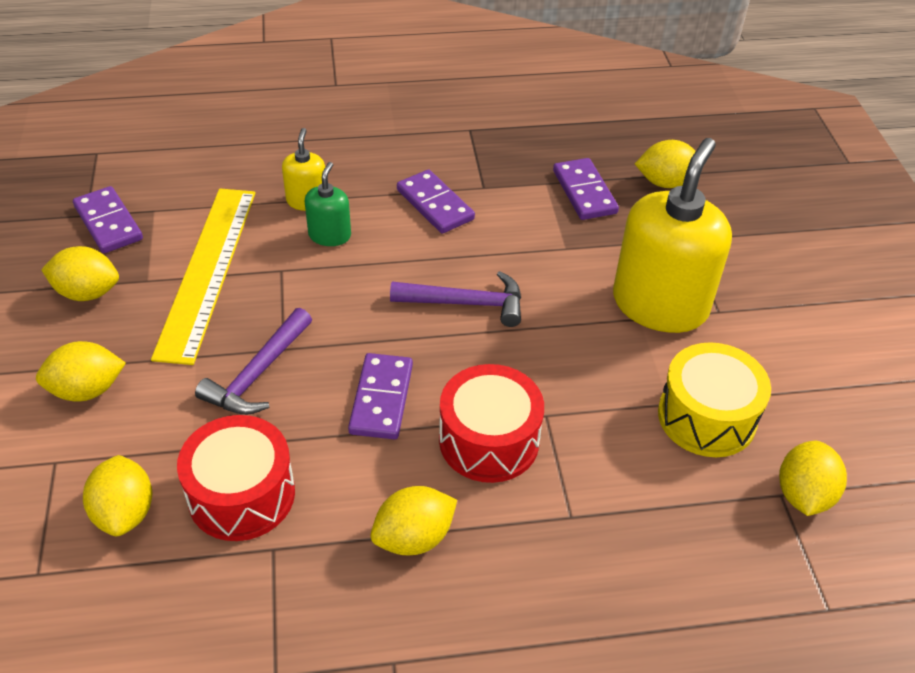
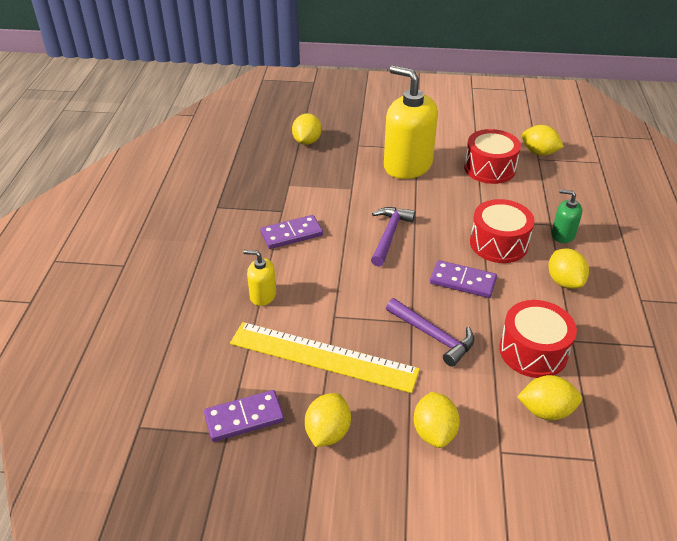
camera: 75 degrees left, 5 degrees down
(329, 235) = (305, 287): green soap dispenser -> green soap dispenser (562, 235)
(584, 192) = (303, 172): purple domino -> none
(706, 417) = (489, 168): yellow drum -> red drum

